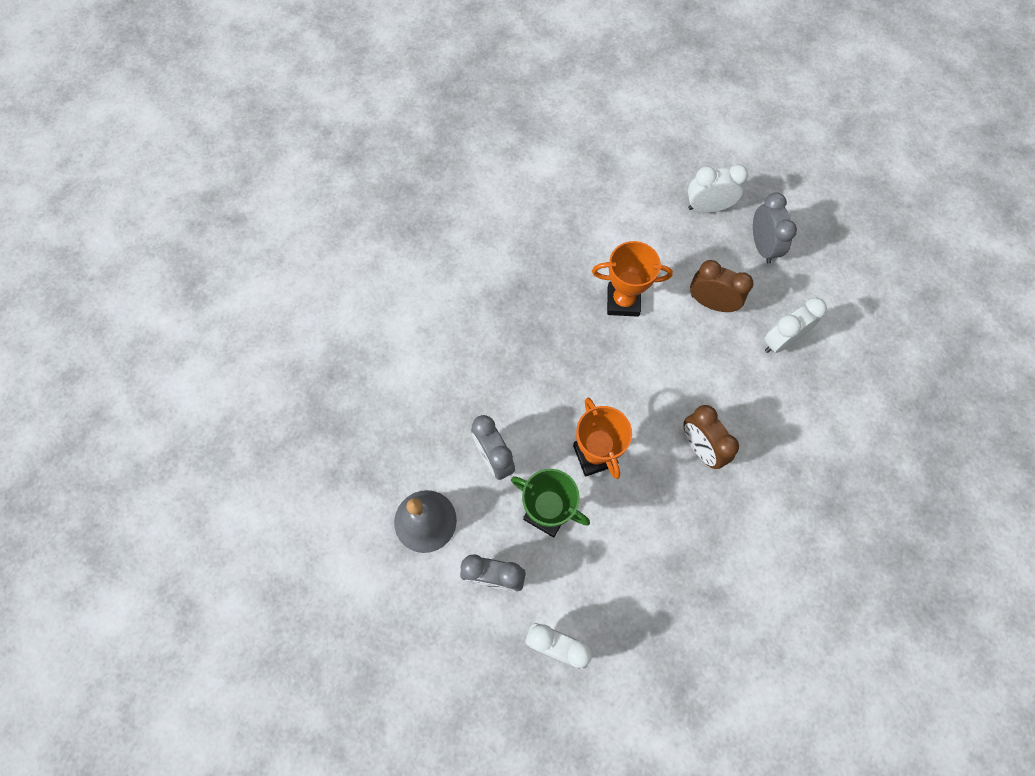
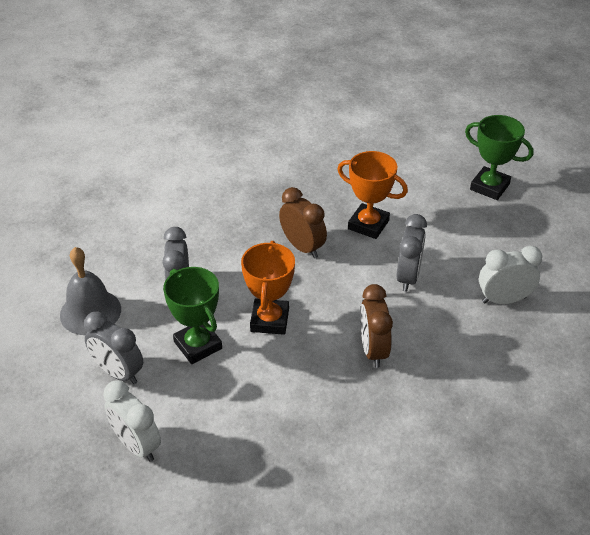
camera: 25 degrees right, 25 degrees down
(708, 207) = (489, 187): white clock -> green trophy
(711, 303) = (451, 251): brown clock -> brown clock (302, 247)
(762, 246) = (526, 228): grey clock -> grey clock (408, 277)

